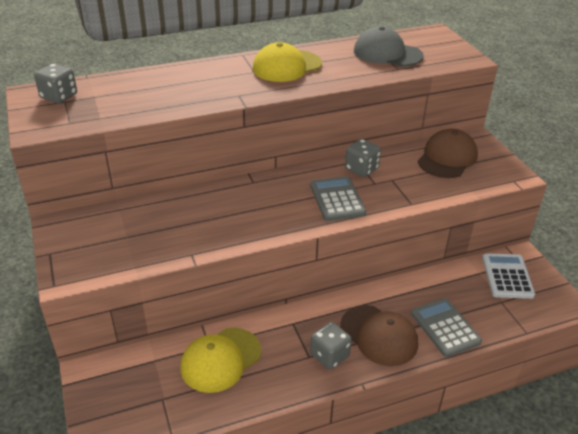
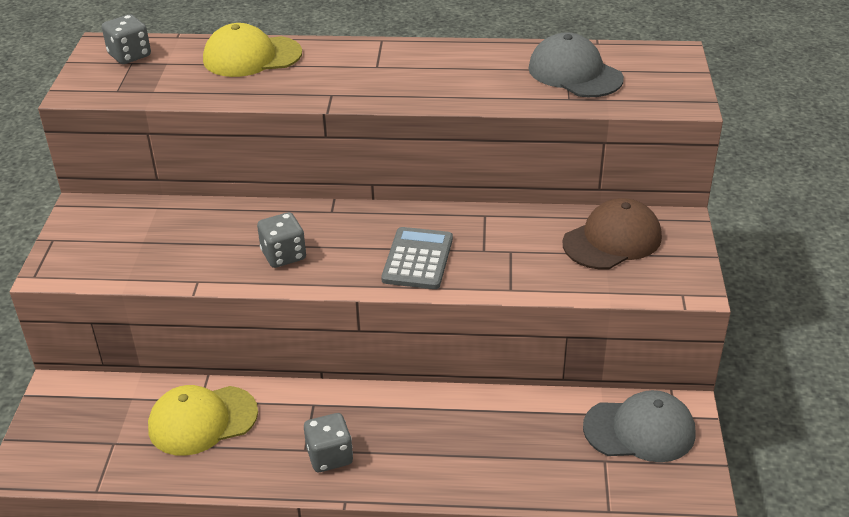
camera: 25 degrees right, 0 degrees up
(287, 66) = (423, 67): yellow cap -> yellow cap (252, 57)
(361, 169) = (481, 227): grey dice -> grey dice (283, 255)
(379, 335) = (407, 451): brown cap -> none
(445, 327) = (500, 469): grey calculator -> none
(507, 276) = (639, 430): white calculator -> grey cap

